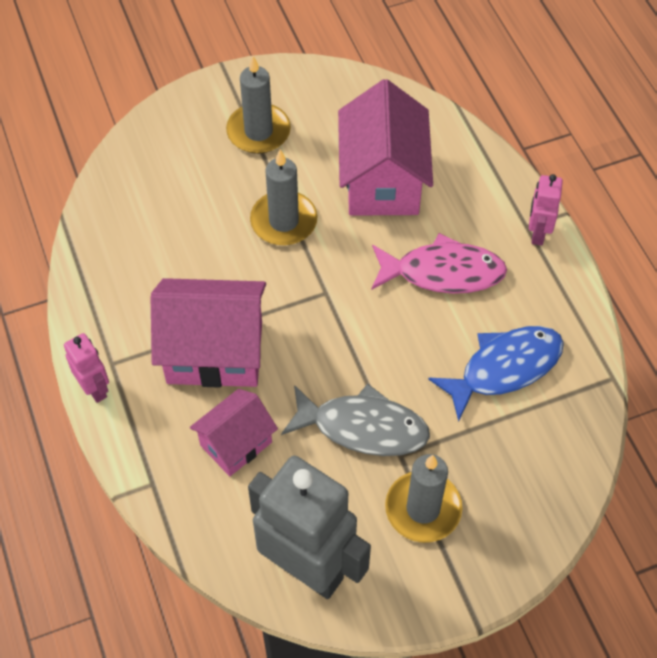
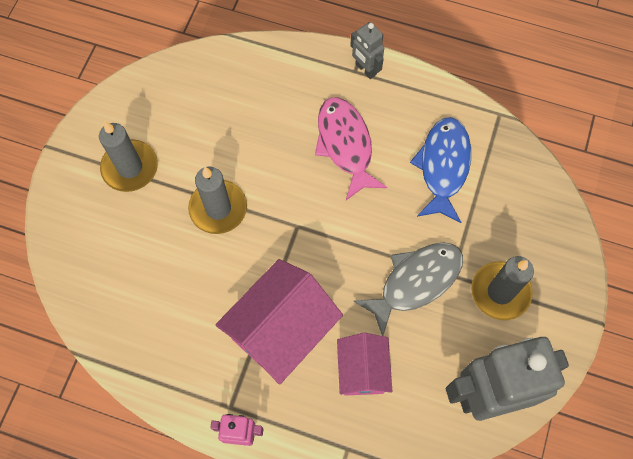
camera: 50 degrees left, 10 degrees up
(382, 181) = (244, 124): pink house -> none
(443, 272) = (345, 145): pink fish -> pink fish turned 60 degrees counterclockwise
(537, 233) = (365, 69): pink robot -> grey robot

